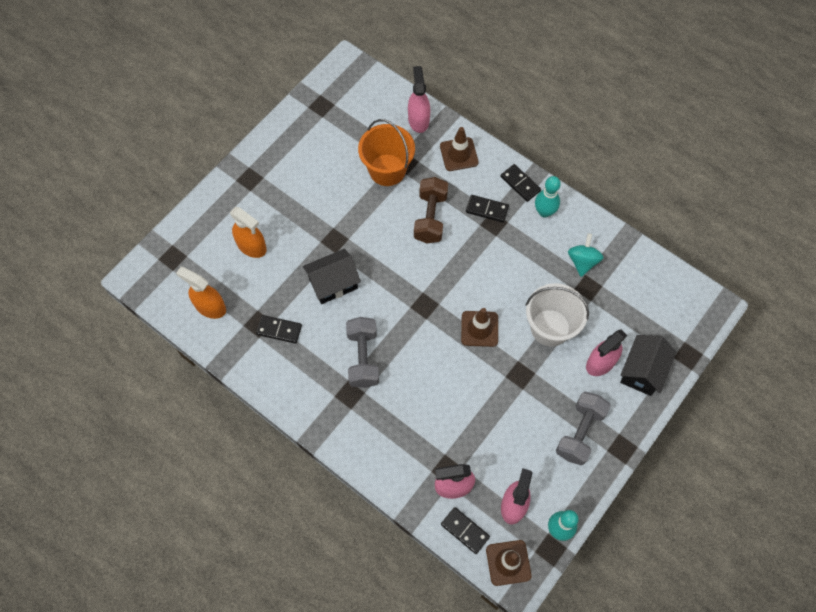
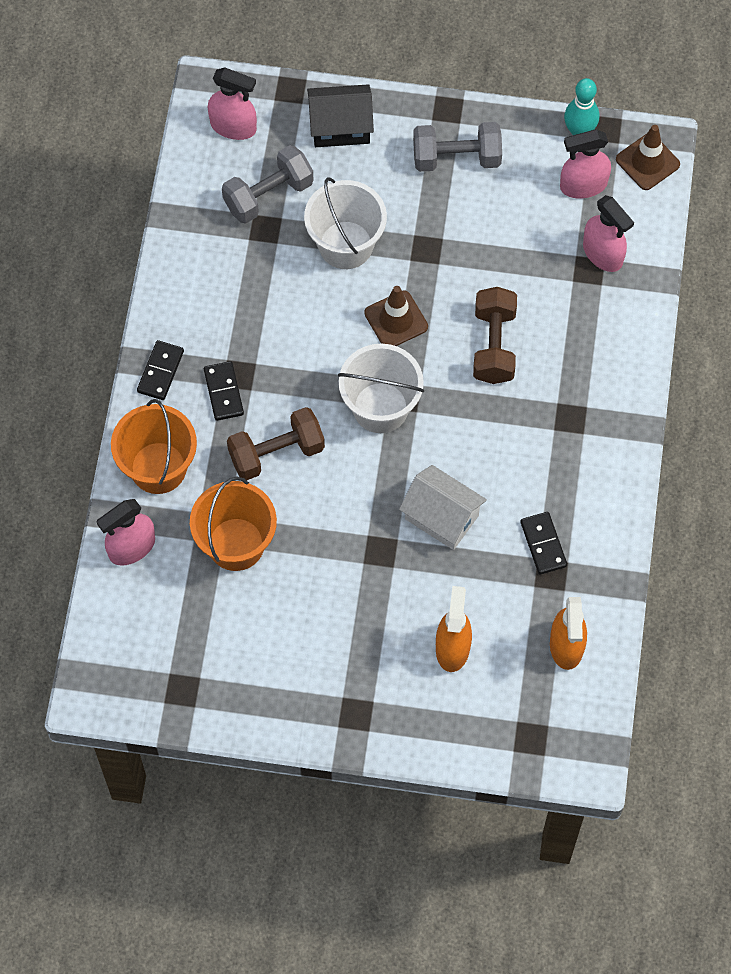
camera: 120 degrees left, 0 degrees up
(333, 283) = (441, 517): black house -> white house
(363, 357) = (516, 428): grey dumbbell -> grey dumbbell (268, 195)
(425, 288) = (380, 407): none -> white bucket
(427, 377) = (493, 345): none -> brown dumbbell
(459, 154) = (158, 468): brown traffic cone -> orange bucket
(465, 531) = (643, 219): black domino -> none
(544, 212) = (186, 324): turquoise bowling pin -> none
(582, 261) = (232, 250): turquoise spinning top -> none
(600, 362) = (357, 173): pink spray bottle -> pink spray bottle (233, 126)

